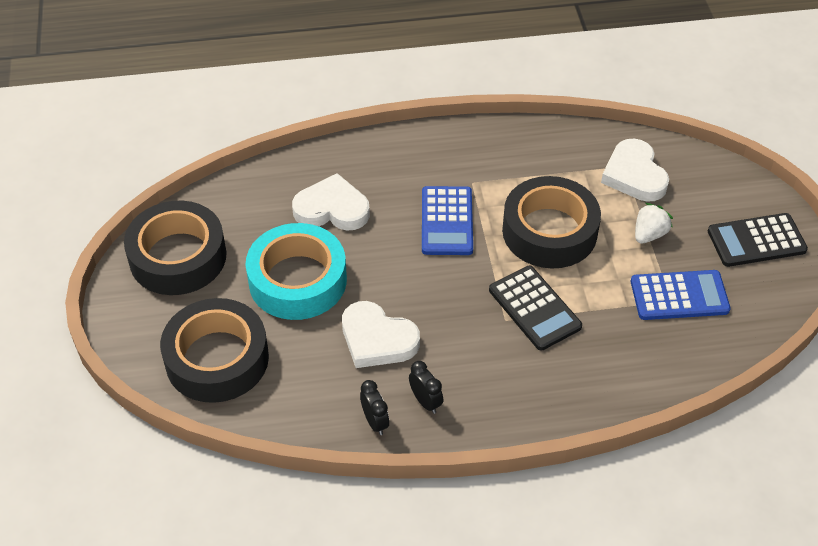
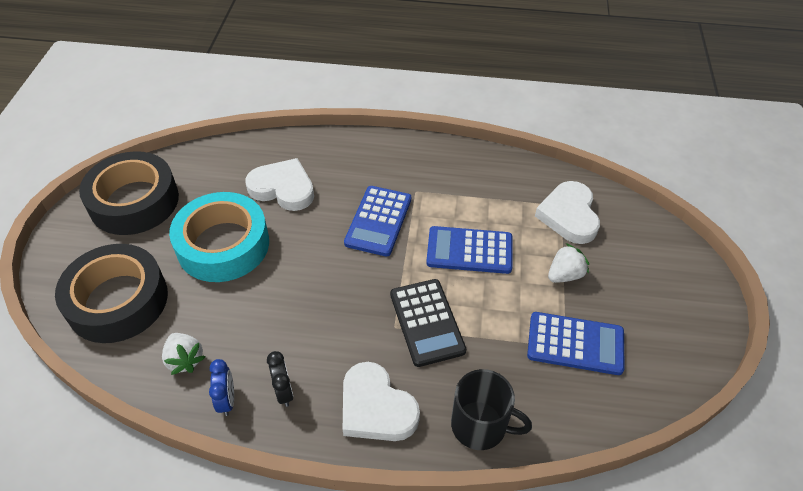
camera: 15 degrees right, 0 degrees up
(315, 396) = (185, 360): none -> white strawberry
(375, 422) = (227, 400): black clock -> blue clock
(377, 339) = (267, 317): white heart -> white heart (376, 408)
(549, 231) = (469, 251): black tape -> blue calculator
(618, 386) = (480, 425): none -> black mug
(756, 241) = (672, 305): black calculator -> none

